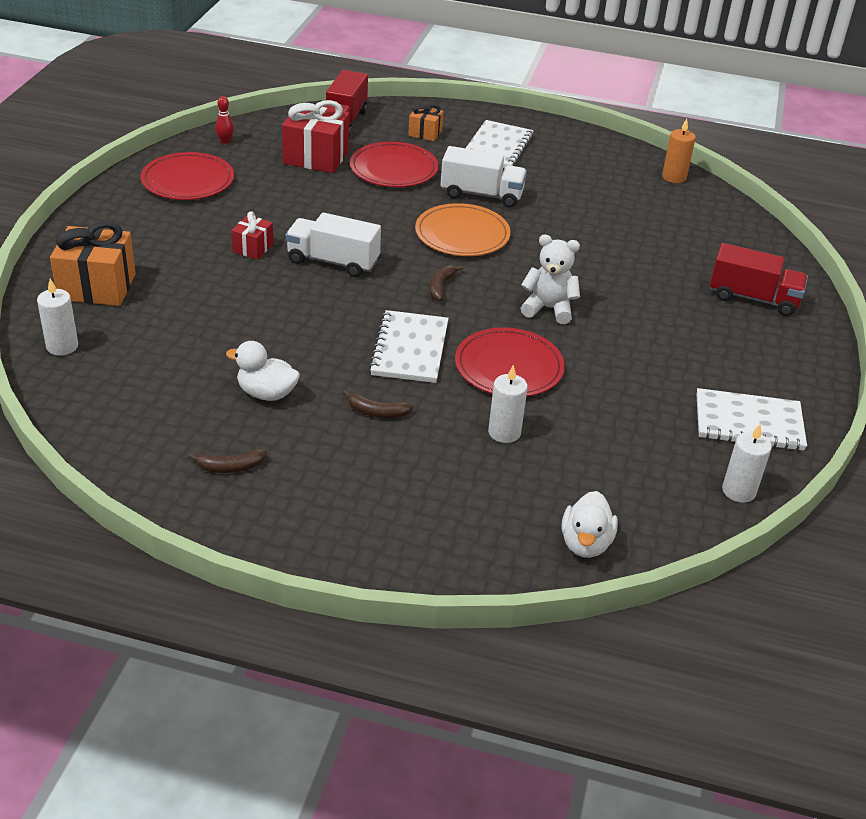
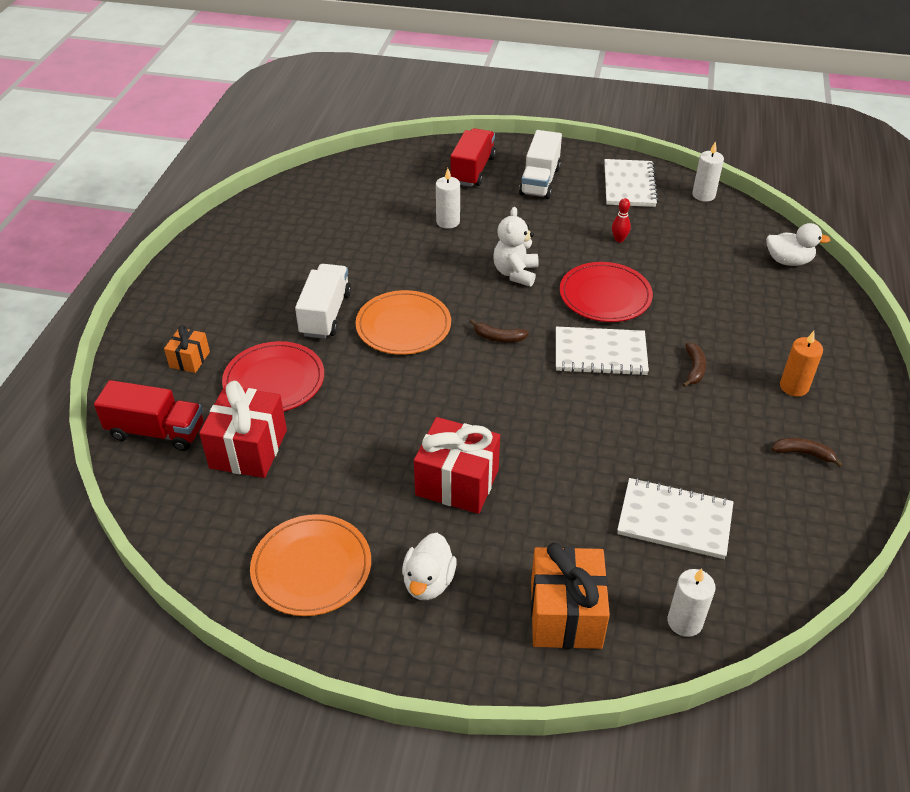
camera: 90 degrees left, 5 degrees up
(188, 180) = (311, 567): red plate -> orange plate
(225, 141) = (205, 544): red bowling pin -> red bowling pin (619, 239)
(230, 467) = (803, 453): brown banana -> brown banana turned 60 degrees counterclockwise
(253, 248) = (457, 482): red gift -> red gift, size x1.86
(266, 393) = (697, 442): white duck -> white duck (428, 582)
(333, 261) = (470, 415): white truck -> white truck (540, 181)
(497, 147) = (224, 304): white notebook -> white notebook (674, 520)
(504, 432) = (689, 298): white candle -> white candle (448, 222)
(674, 177) = (283, 196): orange candle -> orange candle (794, 387)

